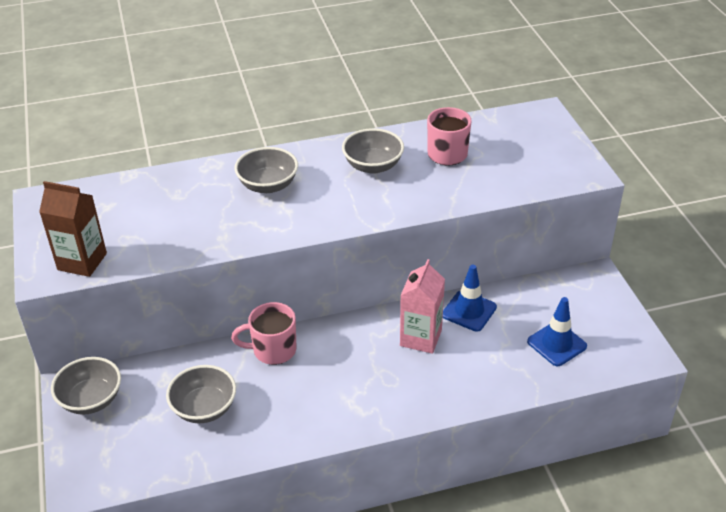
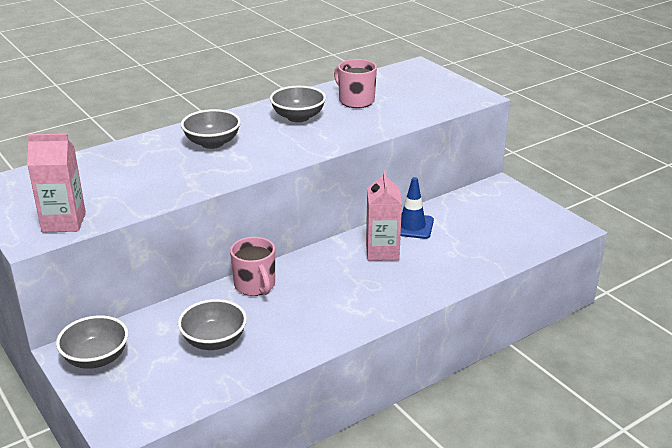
camera: 20 degrees left, 10 degrees down
(82, 261) = (64, 222): brown carton -> pink carton
(273, 350) = (255, 286): pink mug -> pink mug turned 90 degrees counterclockwise
(556, 344) = (496, 234): blue traffic cone -> none

